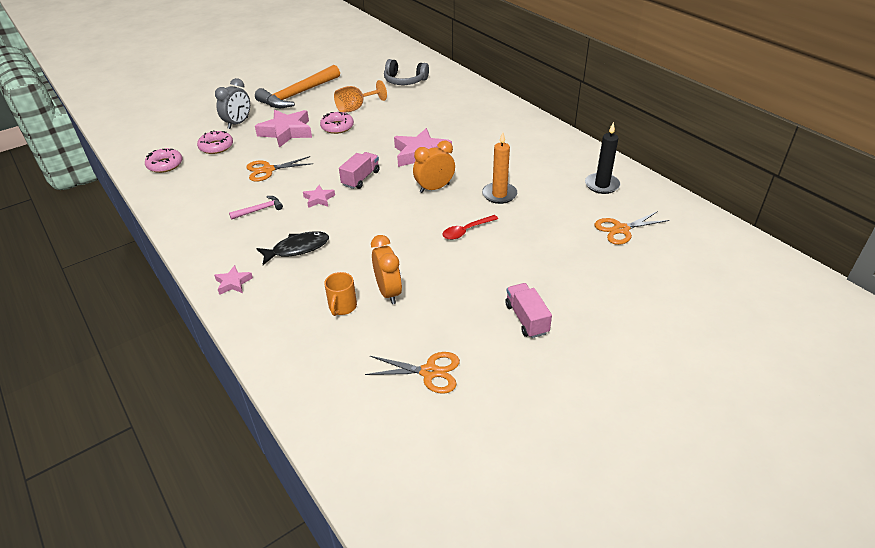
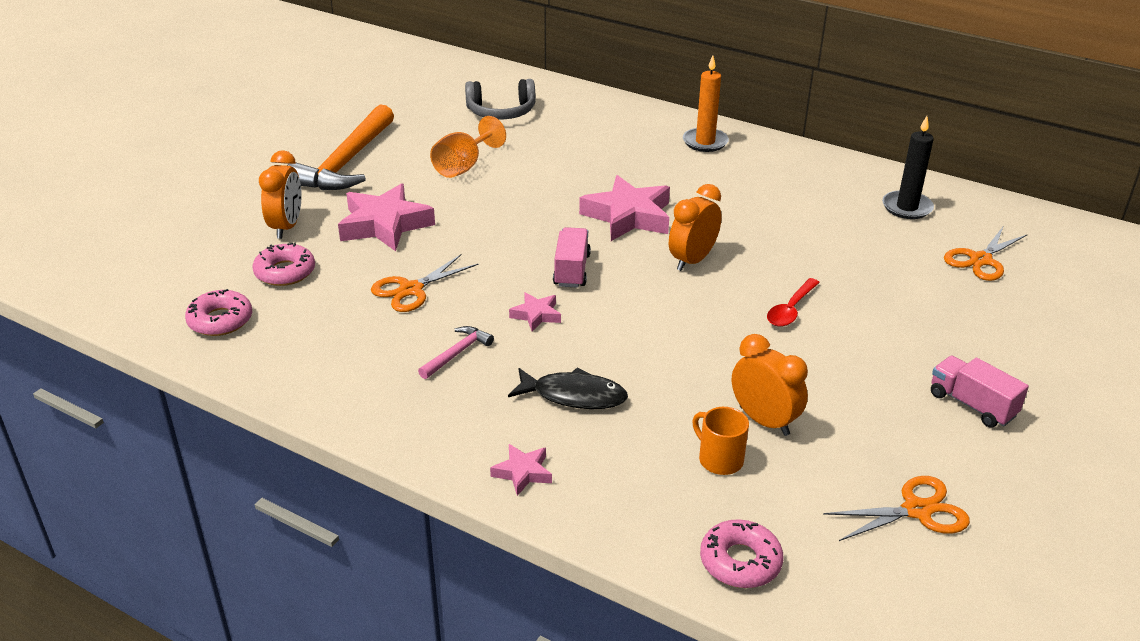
camera: 25 degrees left, 5 degrees down
(238, 123) = (286, 227): grey clock -> orange clock
(297, 249) = (574, 396): black fish -> black fish turned 60 degrees clockwise
(337, 127) = (461, 201): pink donut -> pink donut (740, 561)
(342, 307) = (719, 459): orange mug -> orange mug turned 150 degrees clockwise
(499, 194) = (789, 249): orange candle -> orange candle (705, 142)

